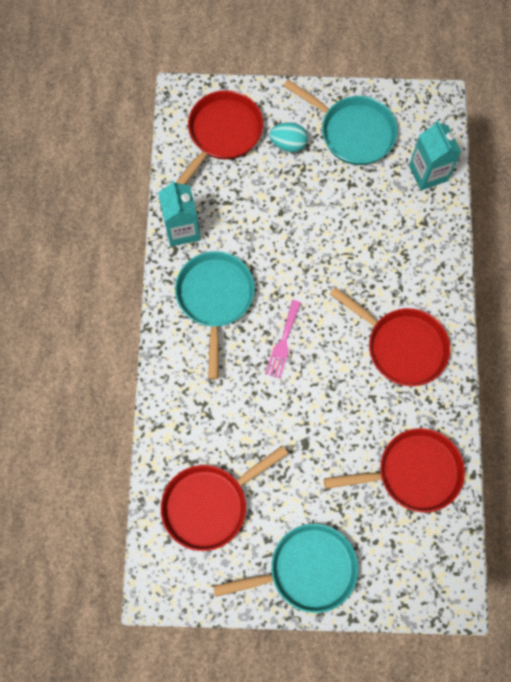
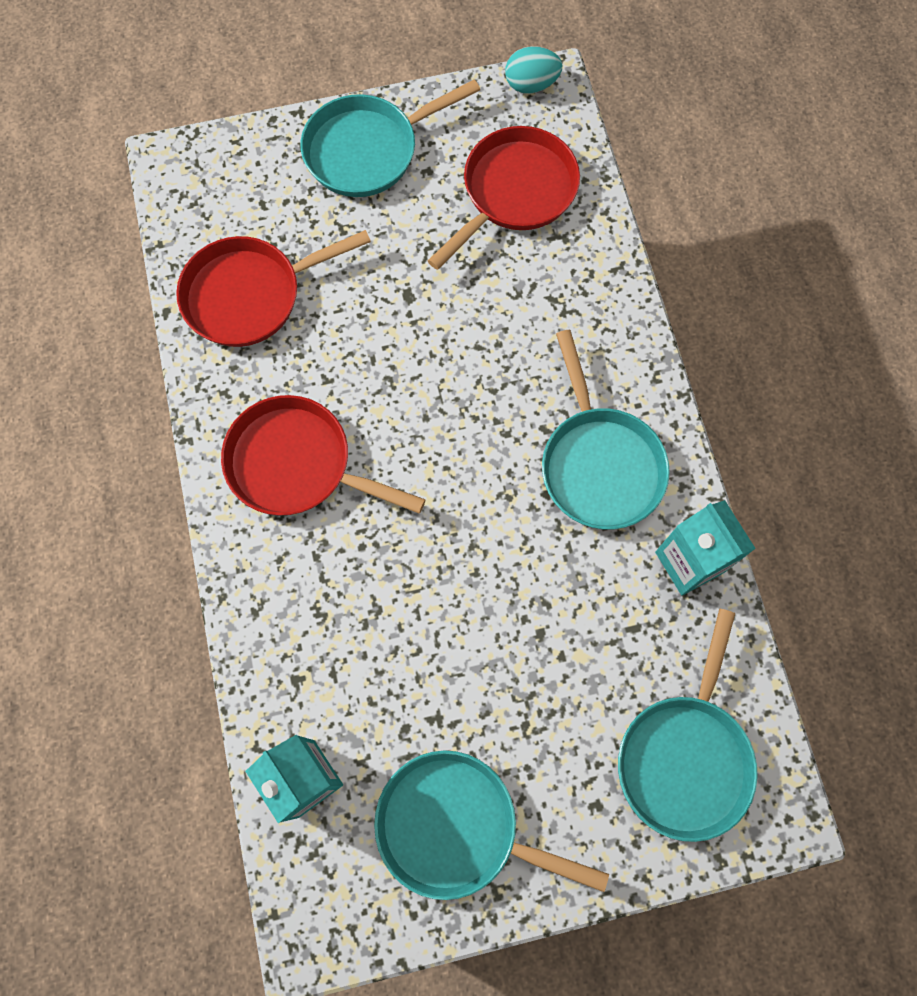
camera: 165 degrees right, 0 degrees up
(222, 134) = (685, 756): red pan -> turquoise pan
(283, 342) = (477, 424): pink fork -> none
(288, 144) = (564, 769): turquoise egg -> turquoise egg (531, 84)

